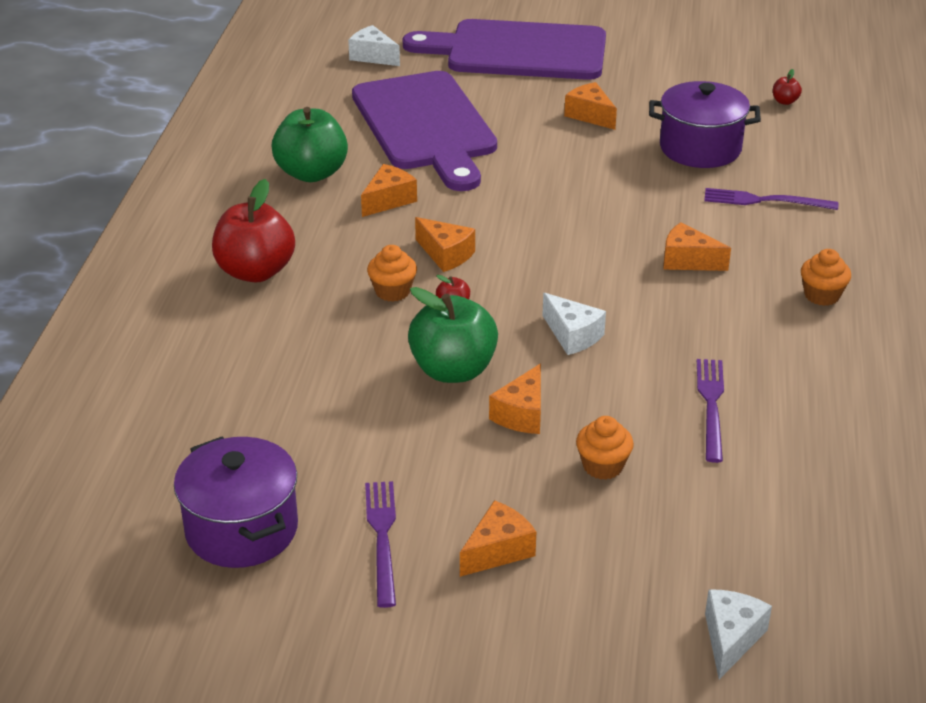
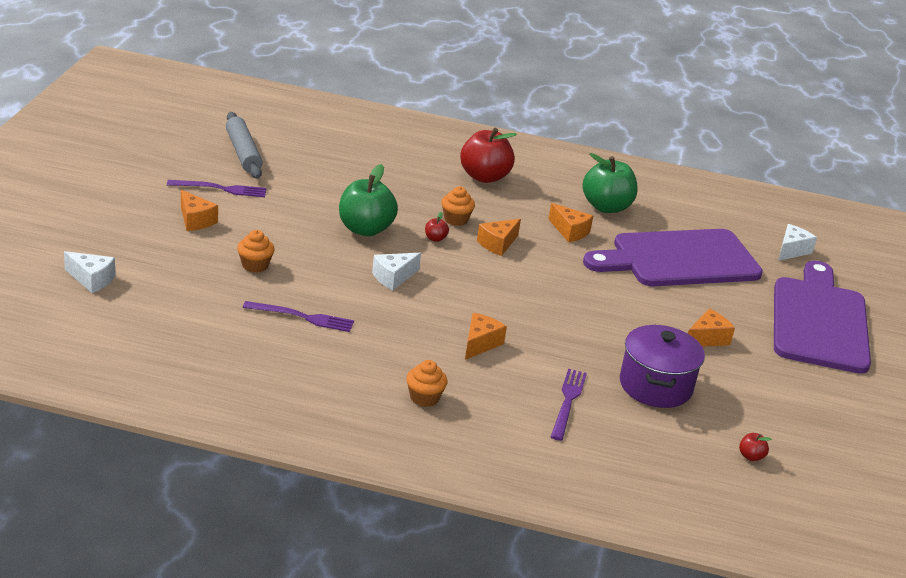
camera: 90 degrees right, 5 degrees down
(242, 529) = (243, 153): purple pot -> grey rolling pin
(522, 414) = (314, 246): orange cheese -> none

